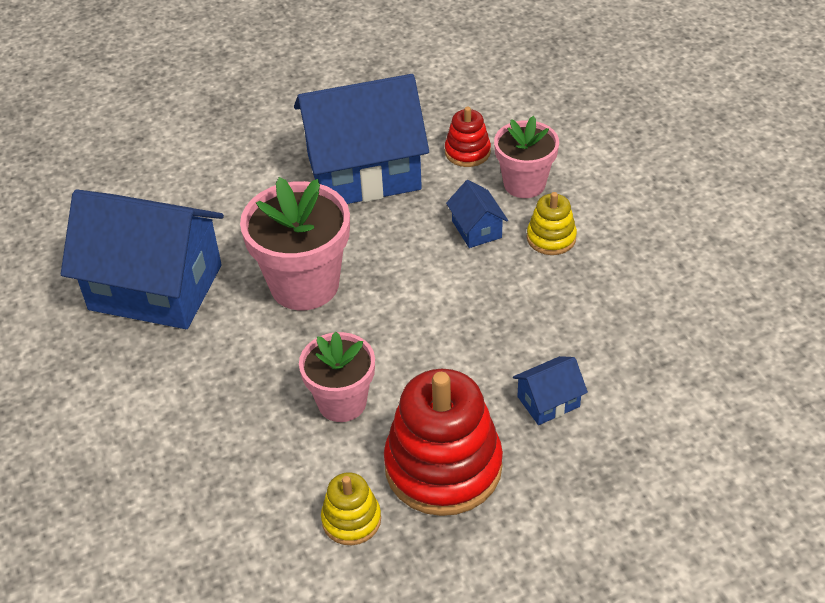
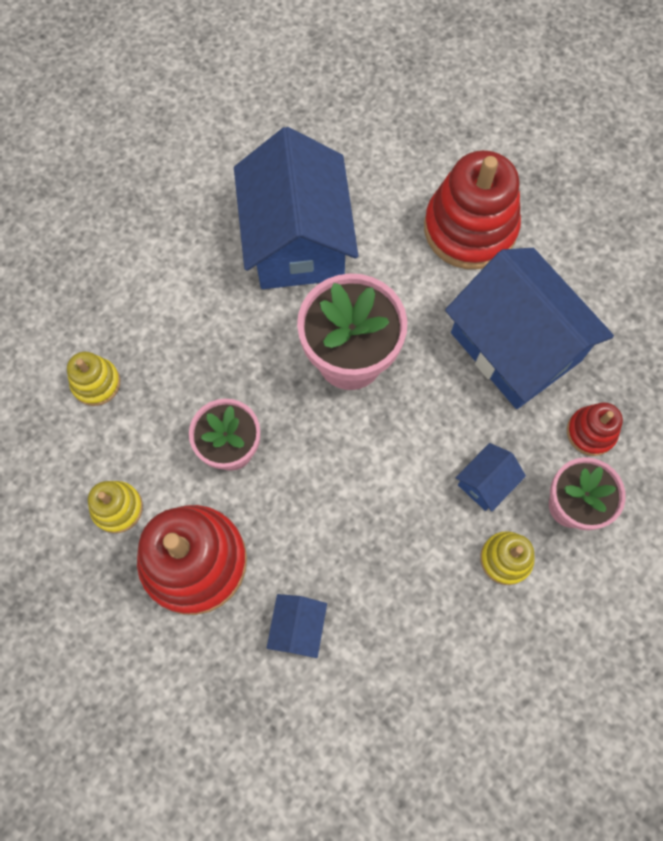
camera: 65 degrees right, 25 degrees up
(197, 501) = (96, 383): none -> yellow stacking toy
(232, 165) = (470, 228): none -> red stacking toy
(548, 401) = (298, 627): blue house -> blue house turned 60 degrees clockwise

